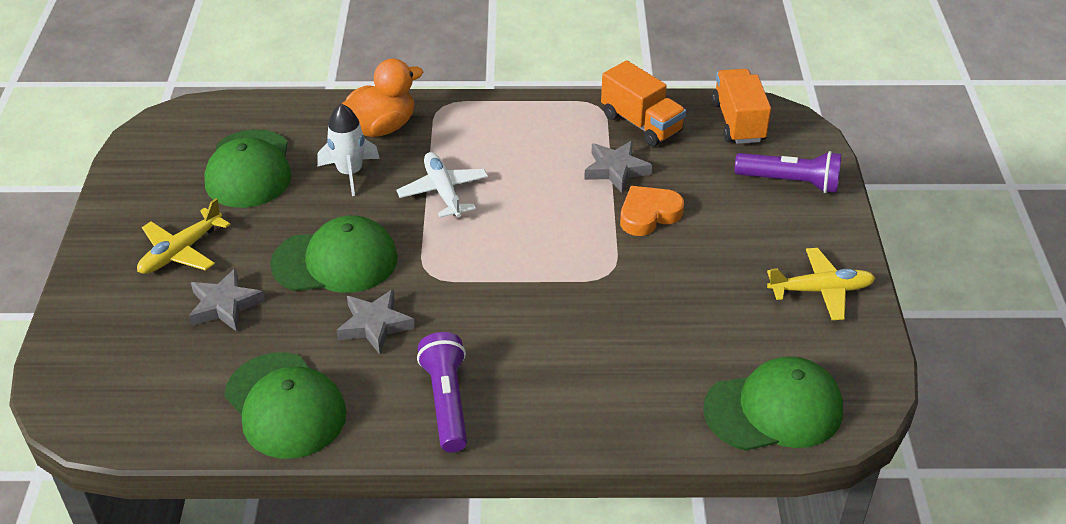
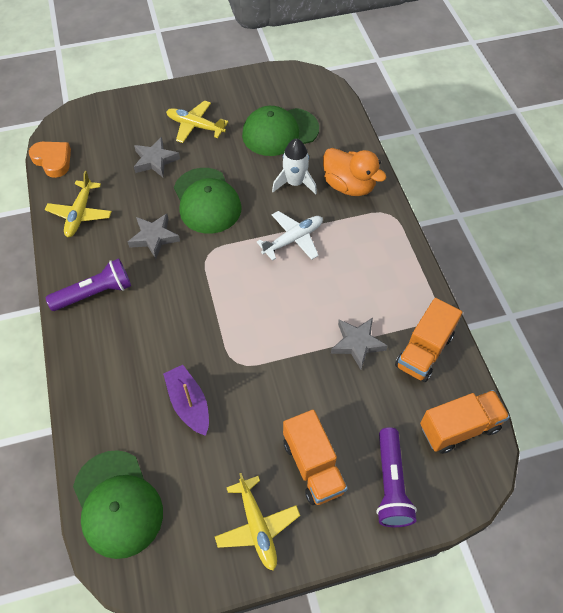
camera: 75 degrees right, 15 degrees up
(285, 405) = (80, 214): green cap -> yellow plane
(648, 214) = (311, 377): orange heart -> orange heart (53, 160)
(654, 325) = (189, 404): none -> purple boat
(759, 234) = (313, 466): none -> orange truck

